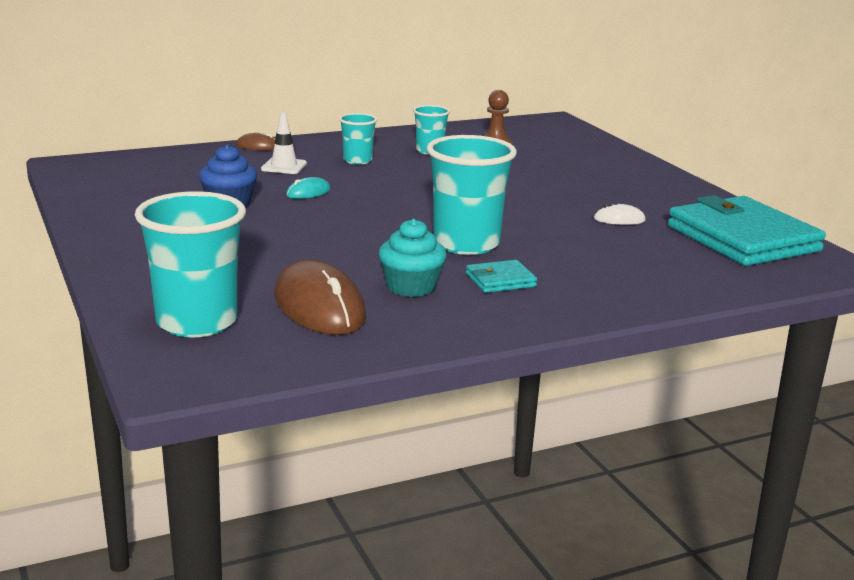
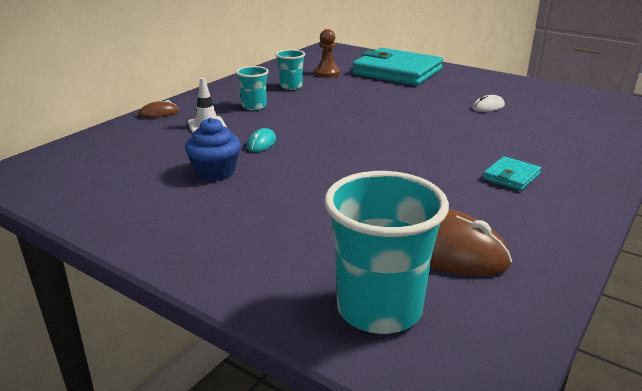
camera: 30 degrees left, 5 degrees up
(411, 287) = (470, 204): turquoise cupcake -> none
(466, 244) = (439, 153): turquoise cup -> none
(742, 239) = (570, 101): turquoise wallet -> turquoise wallet (397, 72)

